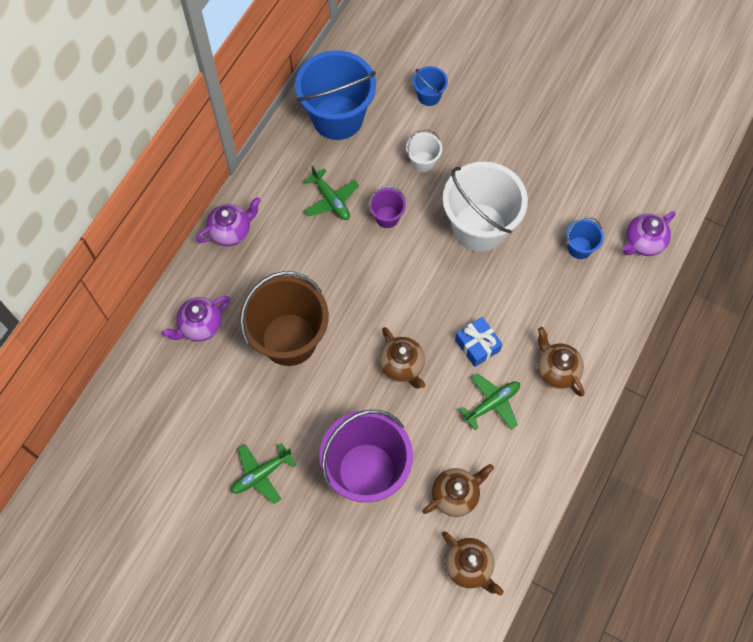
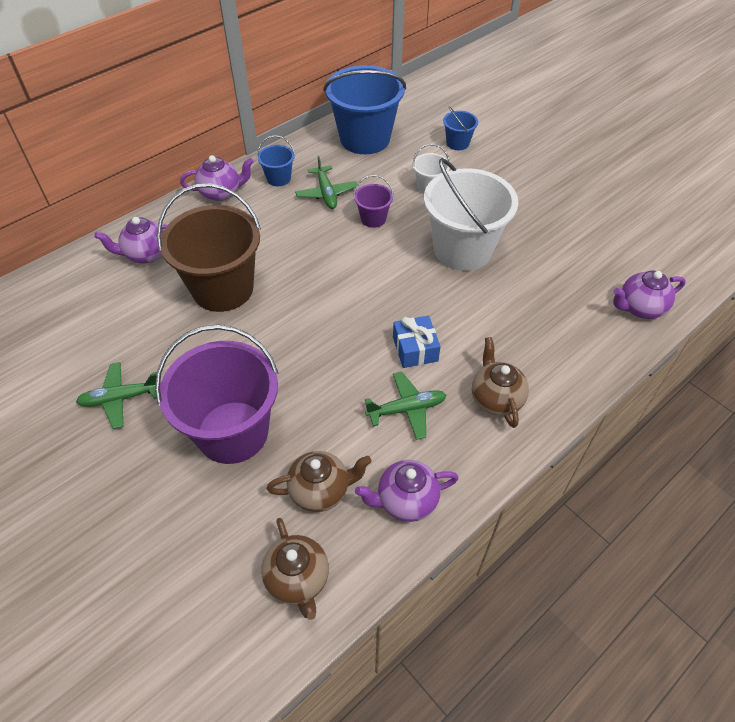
camera: 20 degrees right, 15 degrees down
(402, 366) = (324, 344): brown teapot -> none
(520, 480) = (406, 500): none -> purple teapot
(579, 248) = (565, 294): blue bucket -> blue bucket (278, 178)

